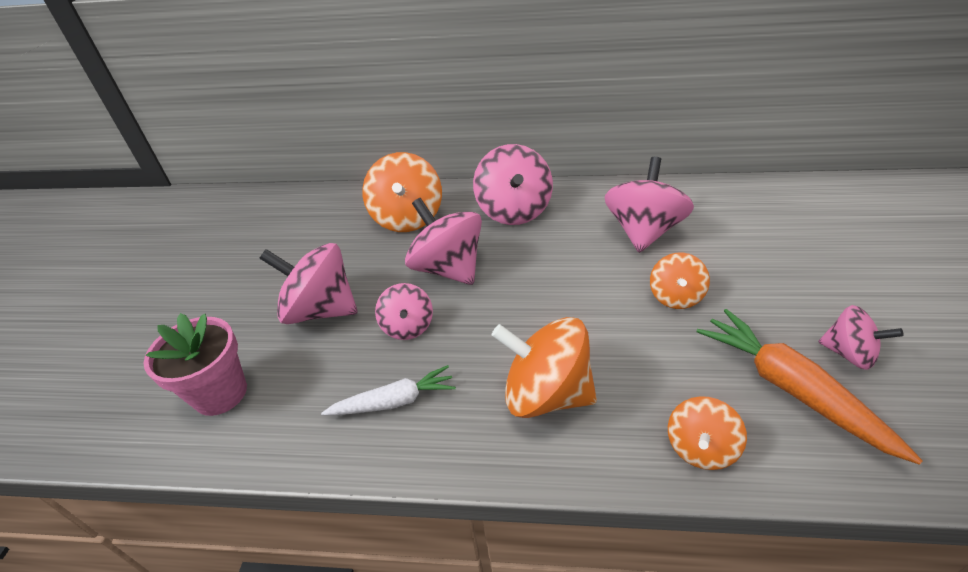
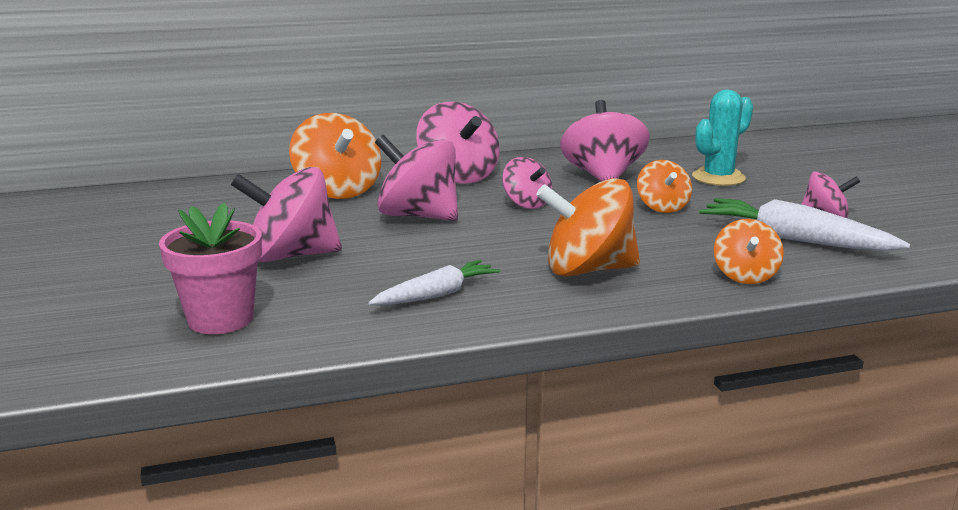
camera: 25 degrees left, 20 degrees down
(408, 326) = (407, 253): pink spinning top -> pink spinning top (526, 204)
(761, 252) = (718, 178): none -> turquoise cactus
(790, 389) = (793, 239): orange carrot -> white carrot

